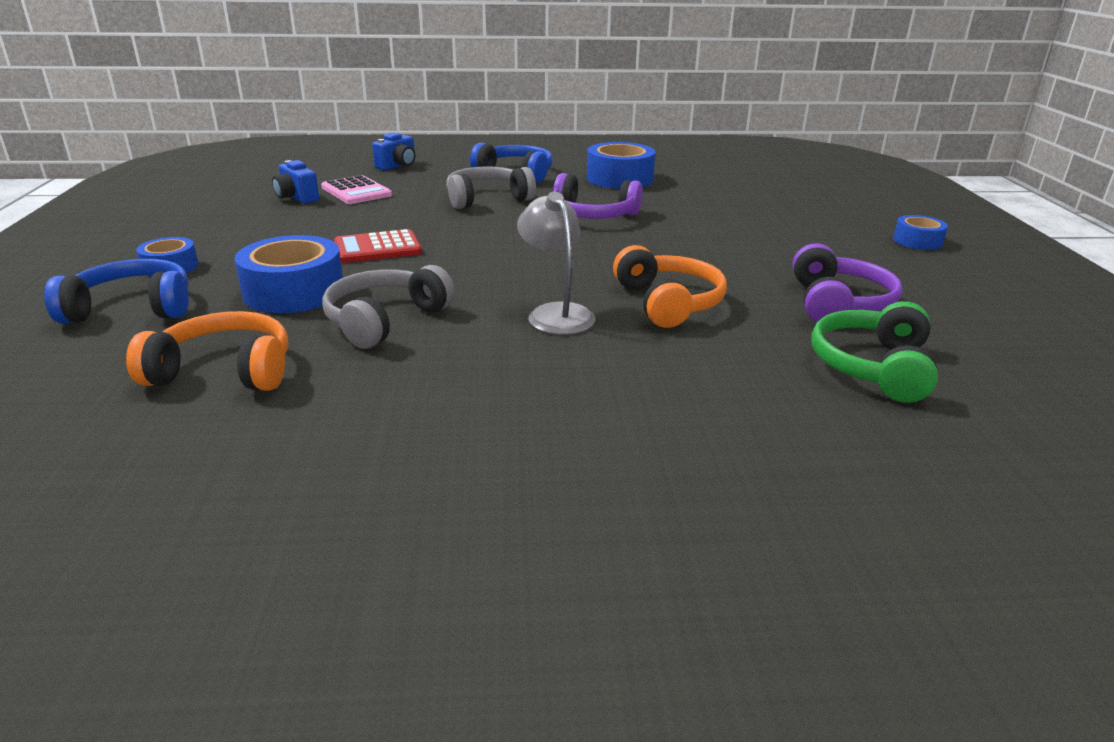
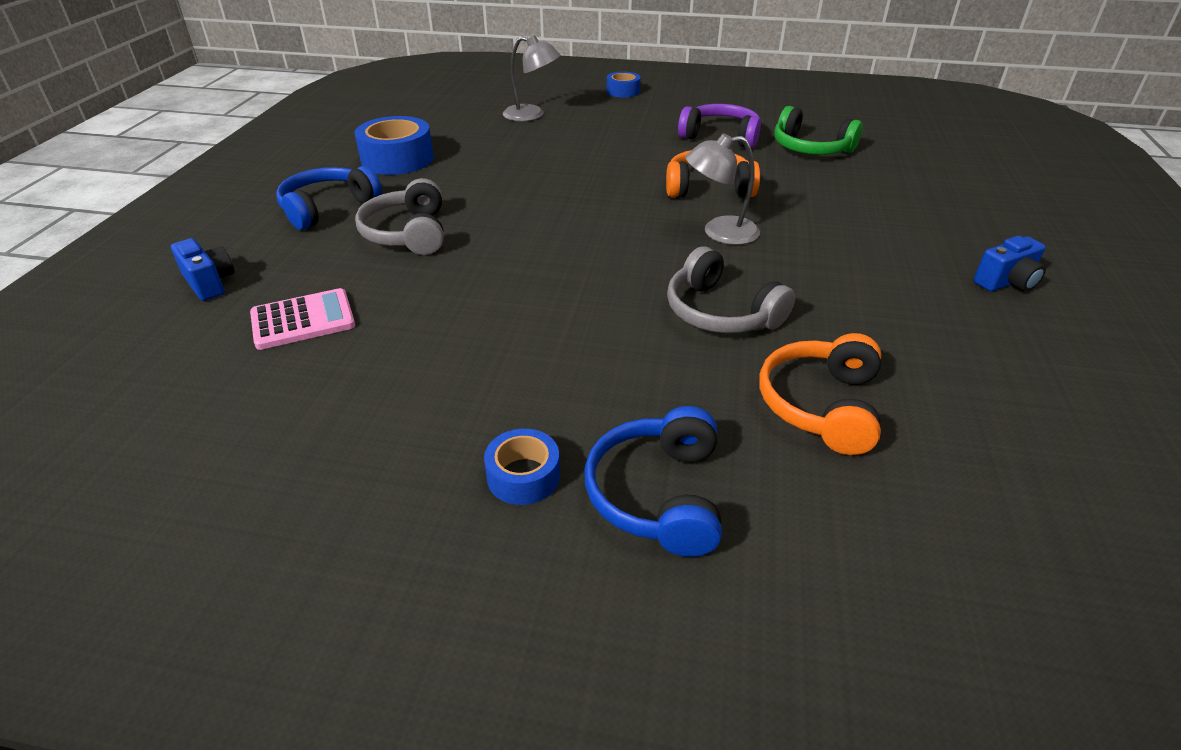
camera: 75 degrees left, 10 degrees up
(294, 291) = (638, 367): blue tape -> none
(296, 198) = (289, 372): blue camera -> blue camera (1006, 282)
(377, 248) = (530, 310): red calculator -> none
(592, 215) = (498, 187): purple headphones -> none
(778, 209) = (532, 115): none -> grey lamp

